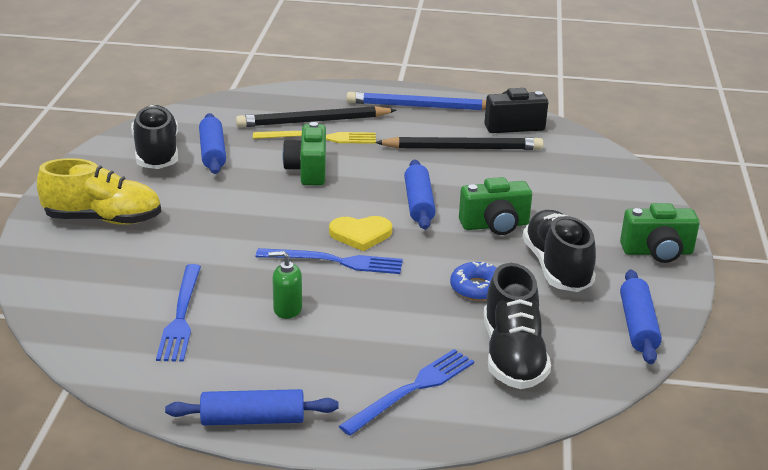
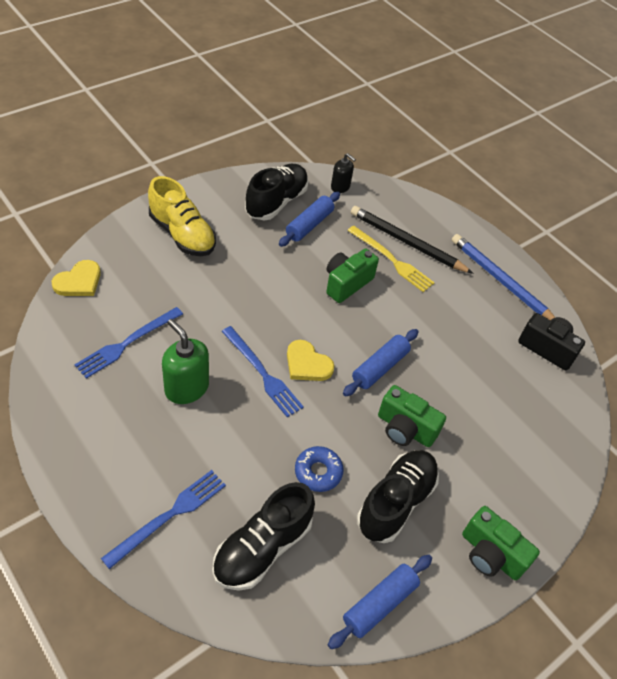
camera: 40 degrees right, 20 degrees up
(53, 306) = (79, 281): none -> yellow heart
(198, 116) = (340, 187): none -> black soap dispenser
(253, 419) = (63, 454): blue rolling pin -> none
(287, 309) = (186, 388): green soap dispenser -> green soap dispenser, size x1.64
(412, 390) = (169, 515): blue fork -> blue fork turned 45 degrees counterclockwise
(462, 148) = (478, 342): black pencil -> none

